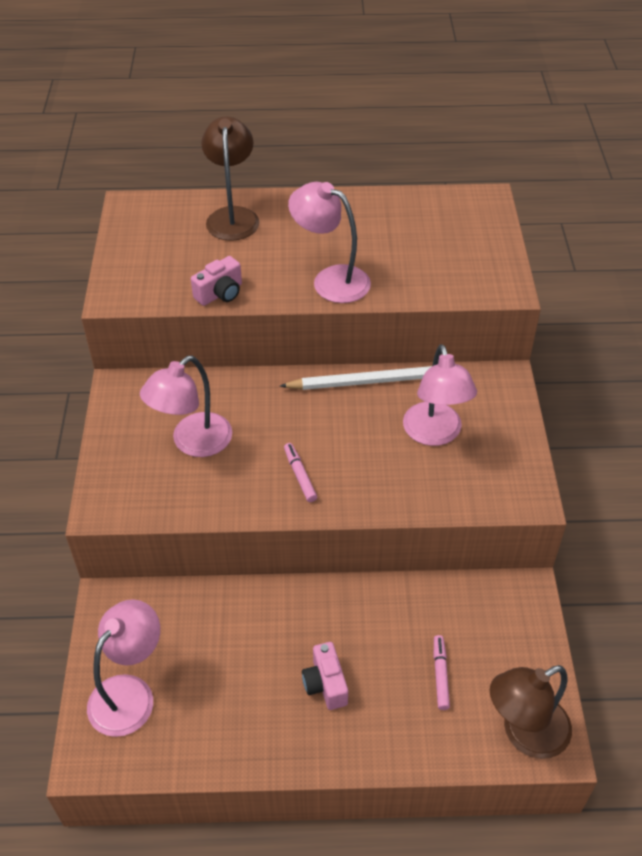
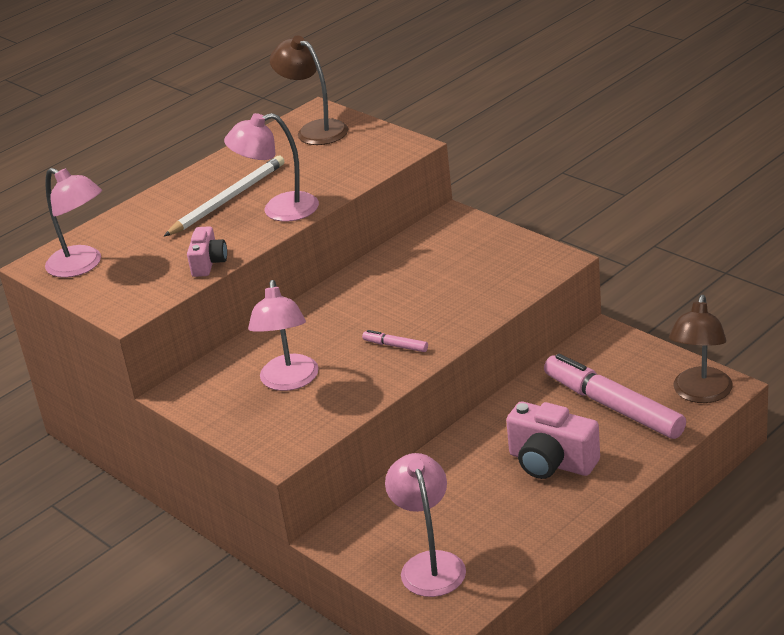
camera: 40 degrees left, 15 degrees down
(233, 216) = (139, 222): brown lamp -> brown lamp (315, 130)
(325, 684) = (551, 462): pink camera -> pink camera, size x1.66
(371, 381) = (364, 273): white pencil -> white pencil (228, 199)
(435, 434) = (451, 270): pink lamp -> pink lamp (82, 266)
(440, 675) = (613, 406): pink marker -> pink marker, size x2.40

